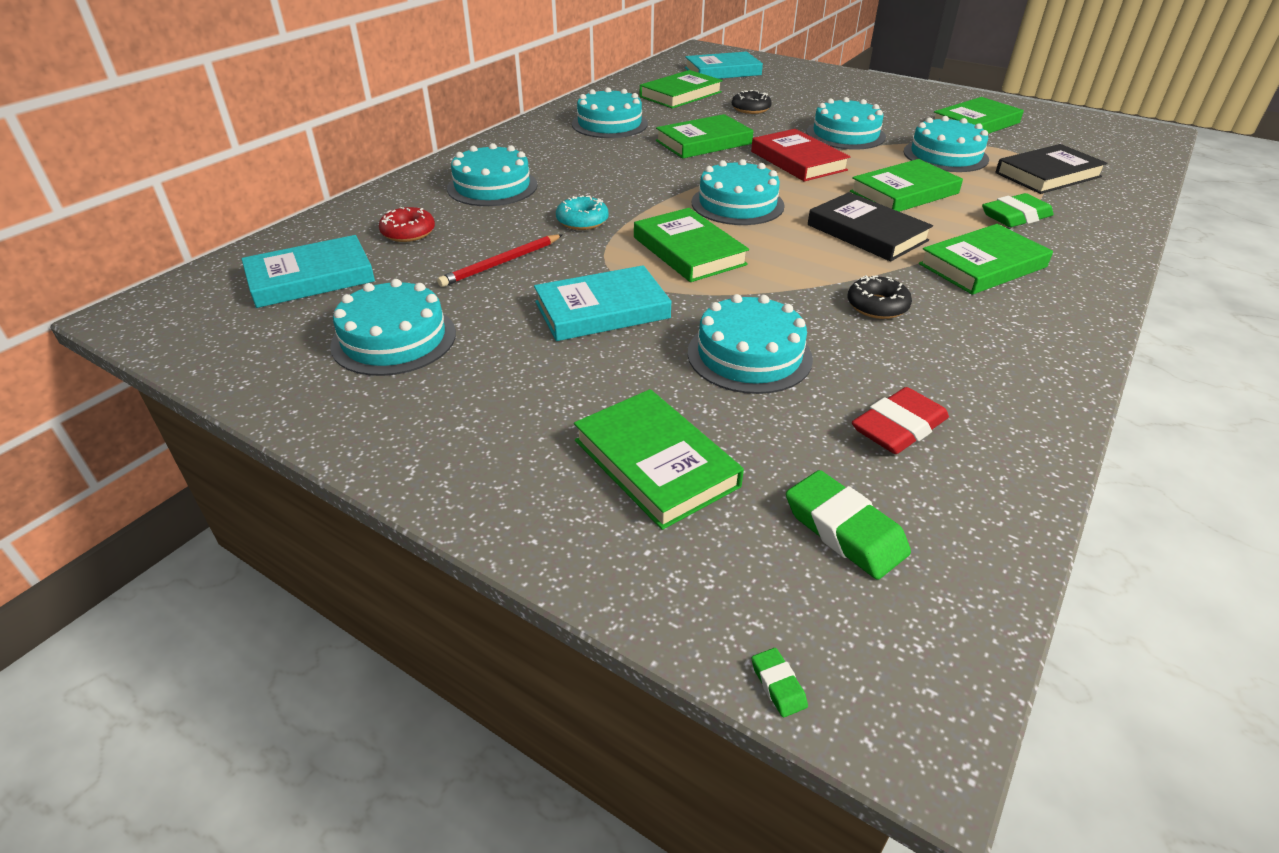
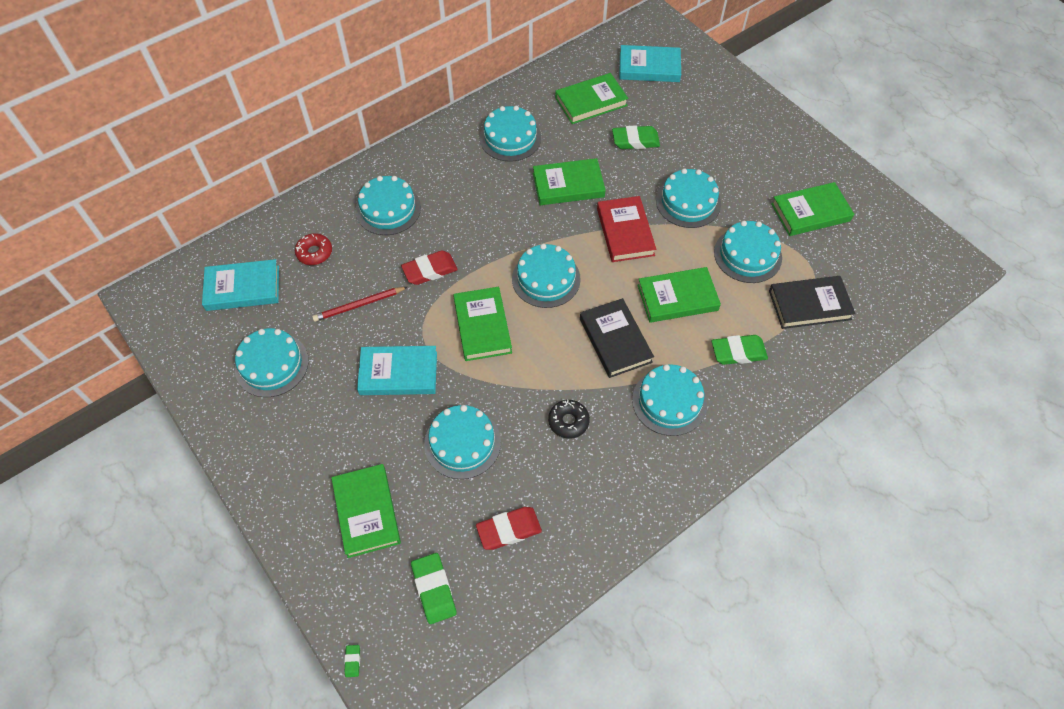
camera: 20 degrees right, 20 degrees up
(582, 221) = (430, 270): turquoise donut -> red eraser
(750, 109) = (635, 141): black donut -> green eraser
(983, 265) = (669, 401): green book -> turquoise cake

